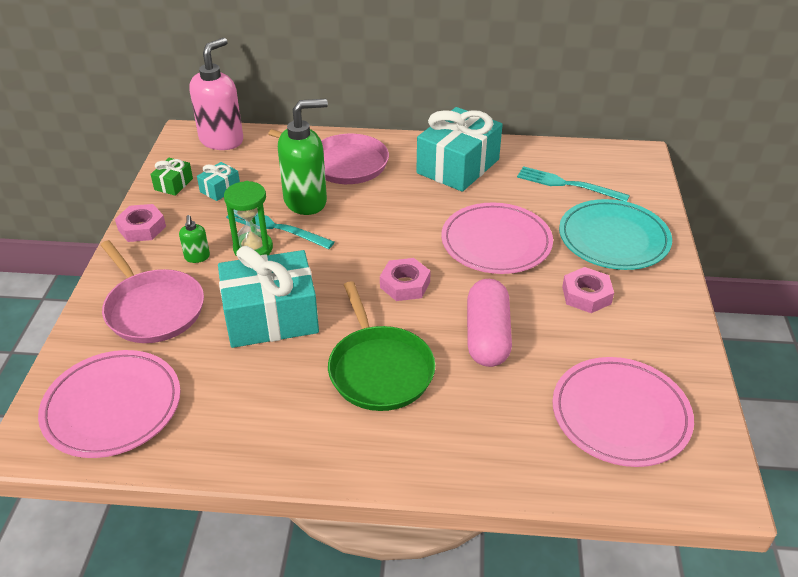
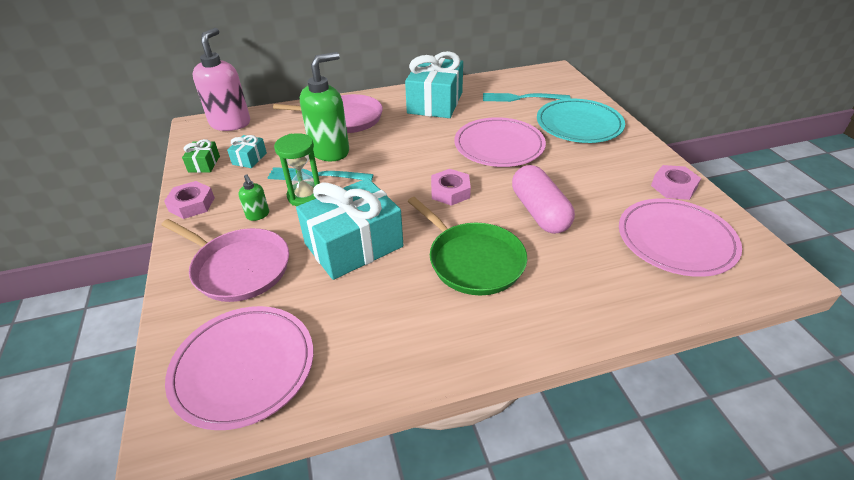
camera: 20 degrees left, 0 degrees up
(586, 295) = (588, 165): pink nut -> pink nut (673, 187)

